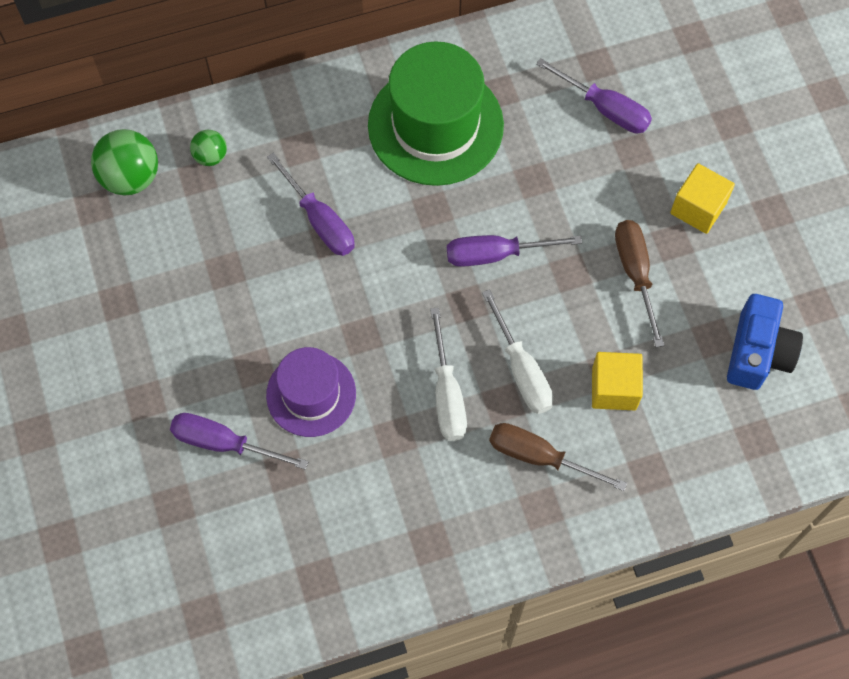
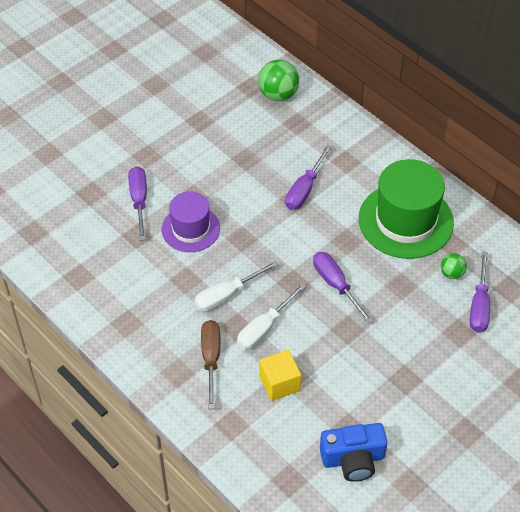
camera: 65 degrees right, 15 degrees down
(210, 156) = (314, 123): green ball -> green ball (452, 273)
(635, 273) = (368, 366): brown screwdriver -> none
(698, 208) = (440, 386): yellow cube -> none

